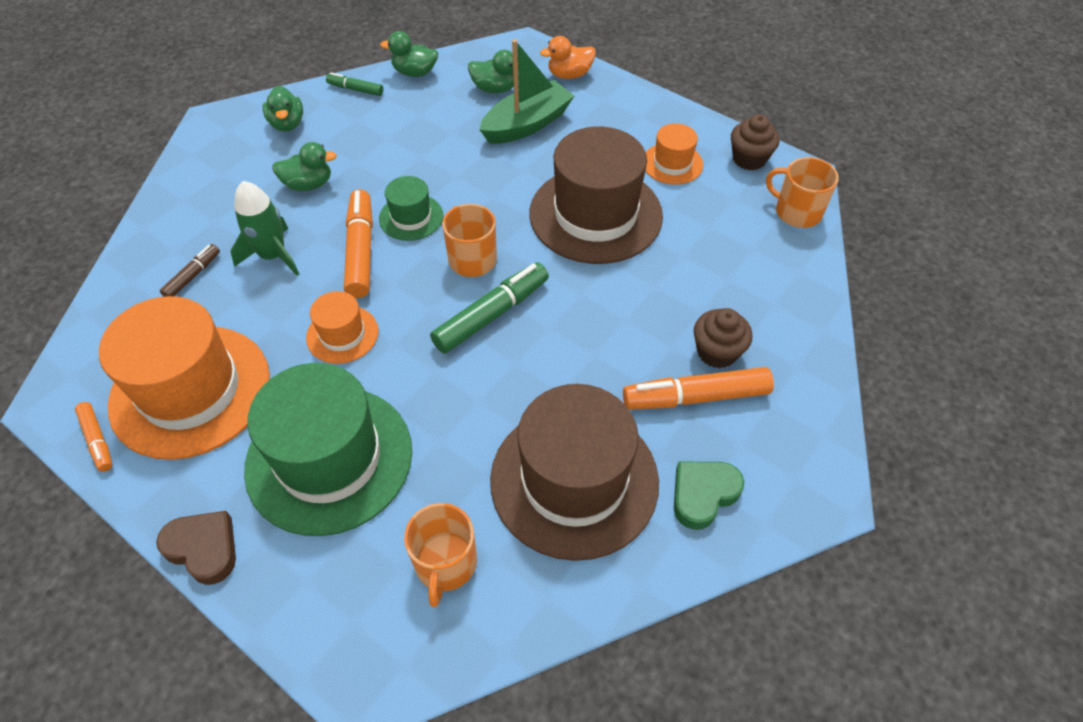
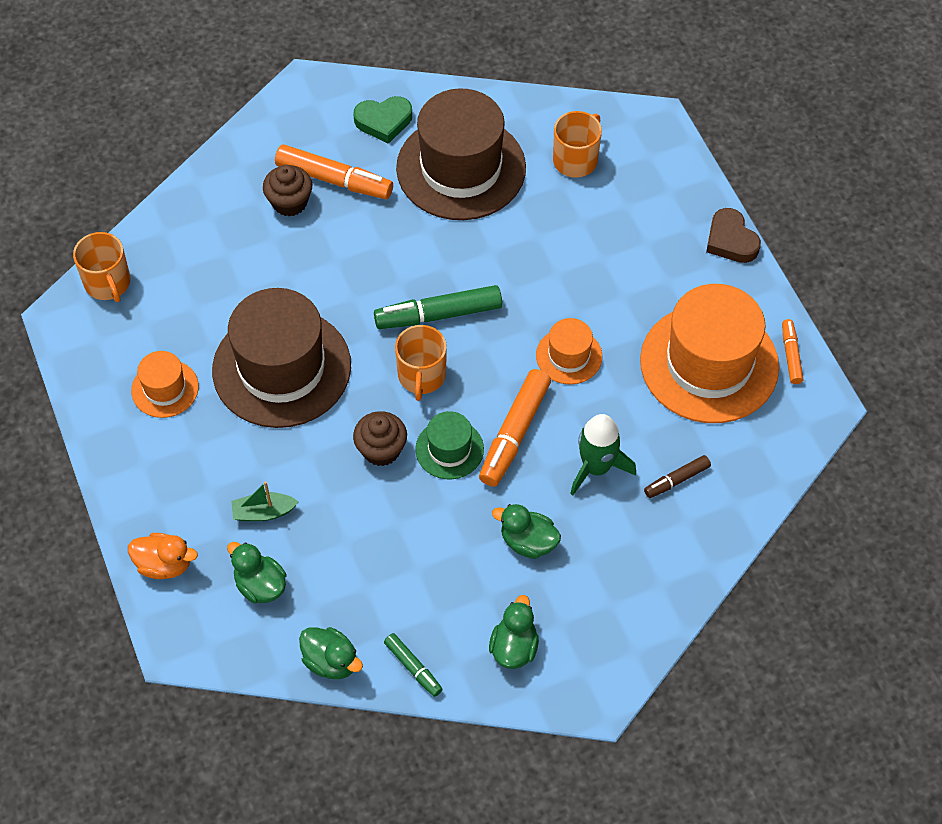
camera: 150 degrees left, 5 degrees up
(329, 459) = (622, 260): green hat -> none
(527, 124) = (263, 512): green boat -> green boat, size x0.53
(749, 159) = (91, 357): brown cupcake -> brown cupcake (381, 450)

